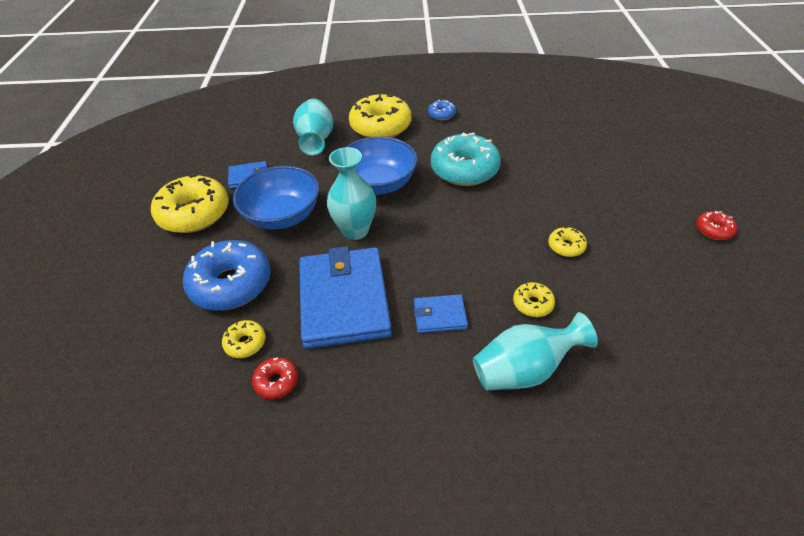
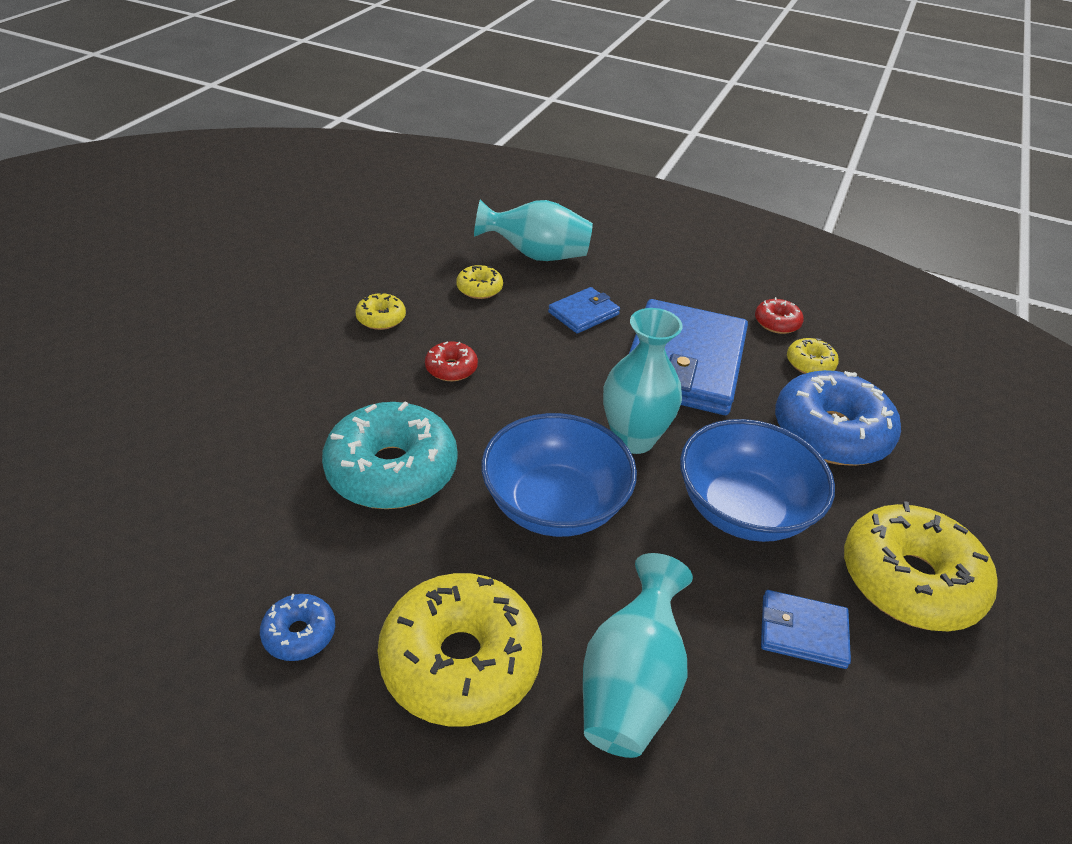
camera: 160 degrees left, 5 degrees down
(439, 315) = (583, 313): blue wallet -> blue wallet turned 60 degrees counterclockwise
(713, 230) = (202, 273): red donut -> red donut (451, 368)

